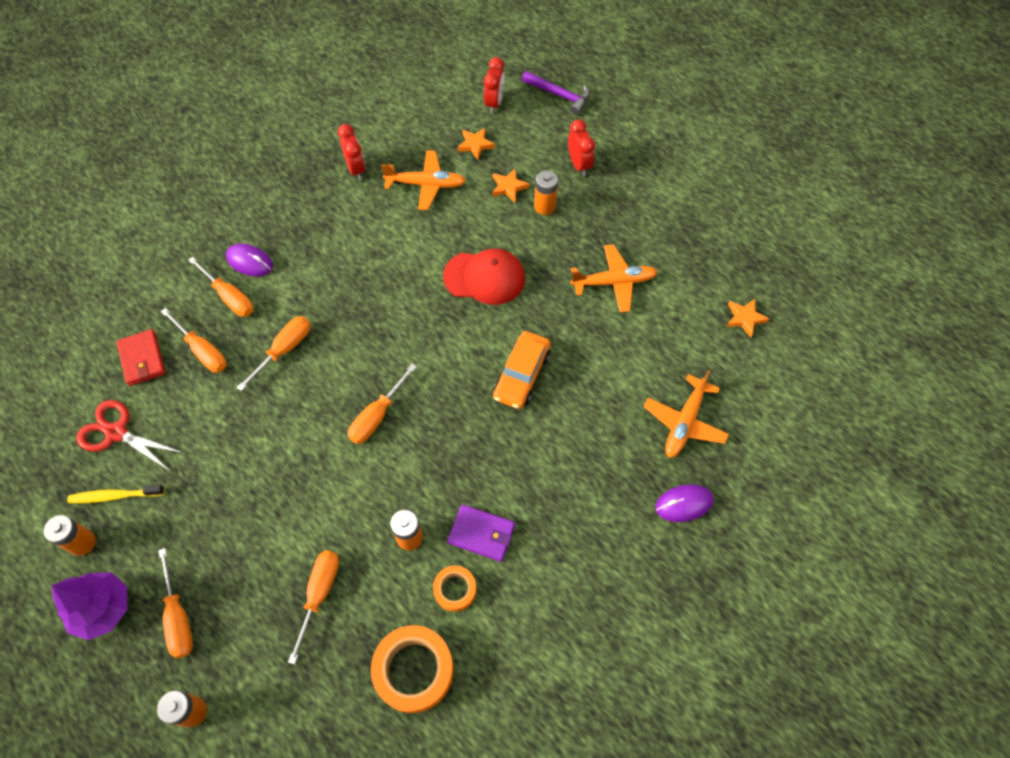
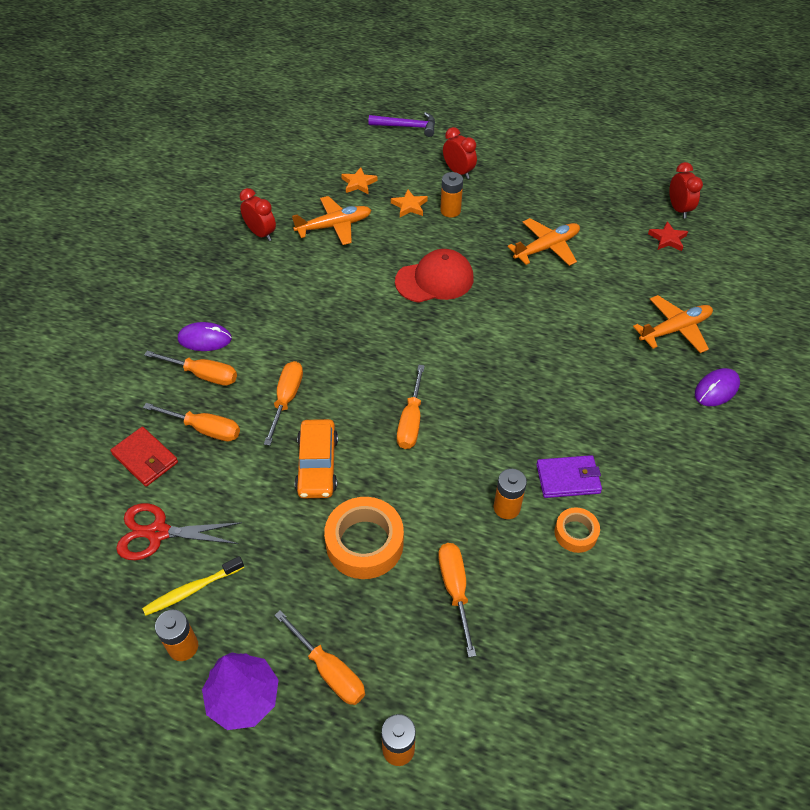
camera: 25 degrees left, 10 degrees down
(414, 670) = (584, 615): orange tape -> orange tape (364, 543)
(494, 103) = (354, 148): red clock -> red clock (678, 209)
(522, 375) = (517, 342): orange car -> orange car (317, 465)
(684, 422) = (674, 329): orange plane -> orange plane turned 120 degrees counterclockwise
(745, 318) = (667, 239): orange star -> red star

